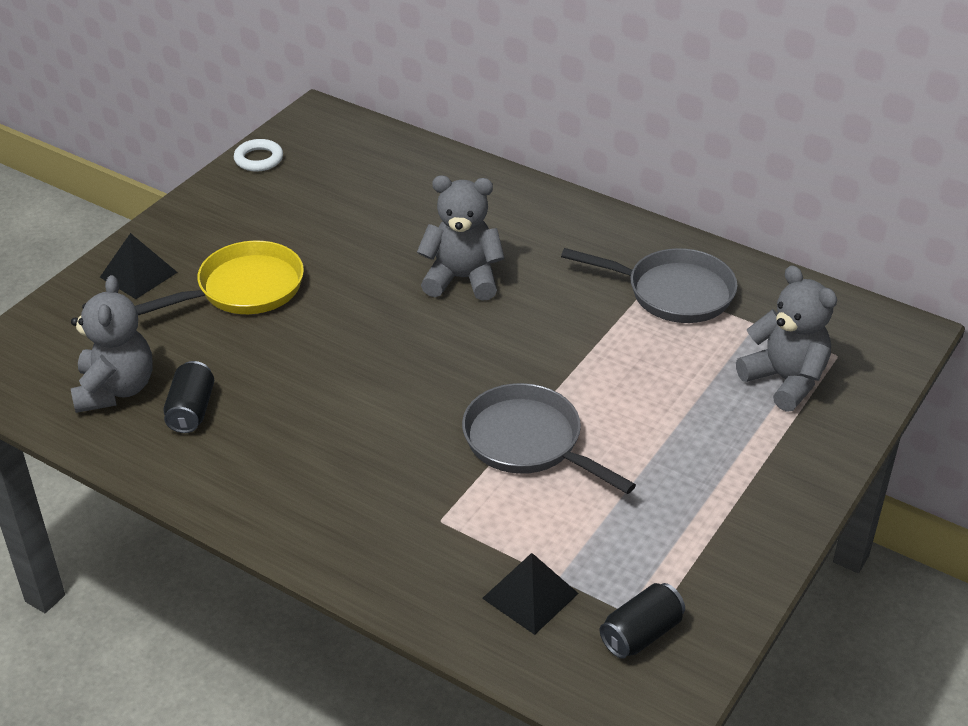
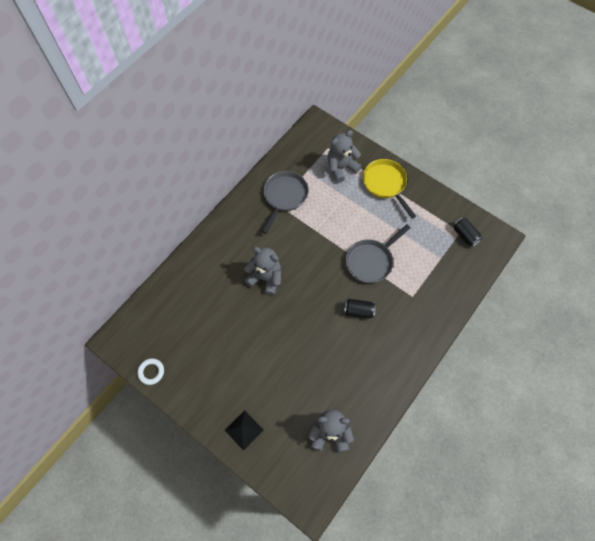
camera: 85 degrees left, 25 degrees up
(191, 410) = (346, 397): black can -> black can (358, 311)
(244, 289) = (261, 376): yellow pan -> yellow pan (385, 184)
(462, 279) = (265, 278): grey teddy bear -> grey teddy bear turned 105 degrees clockwise
(530, 595) = (449, 268): black pyramid -> none

